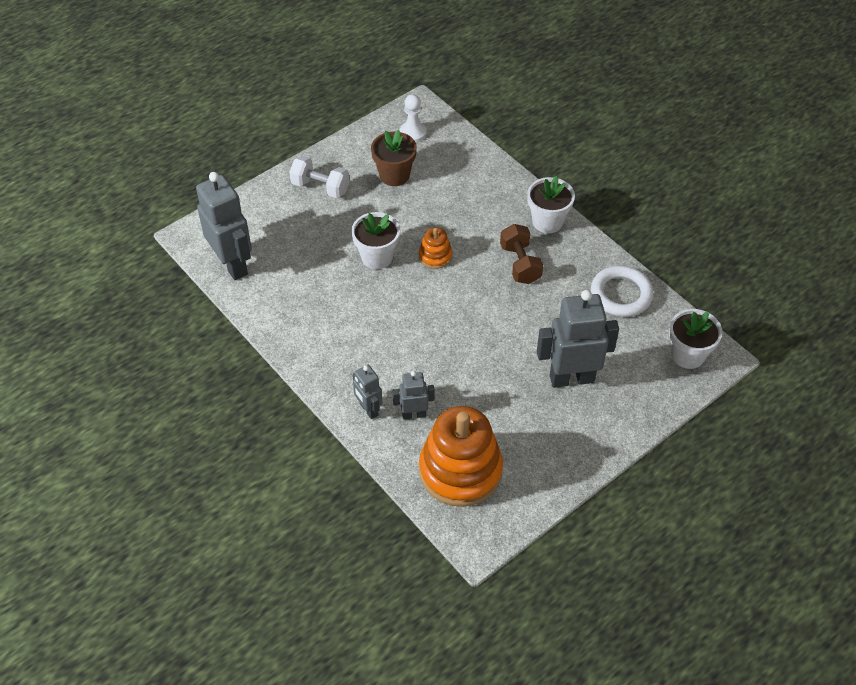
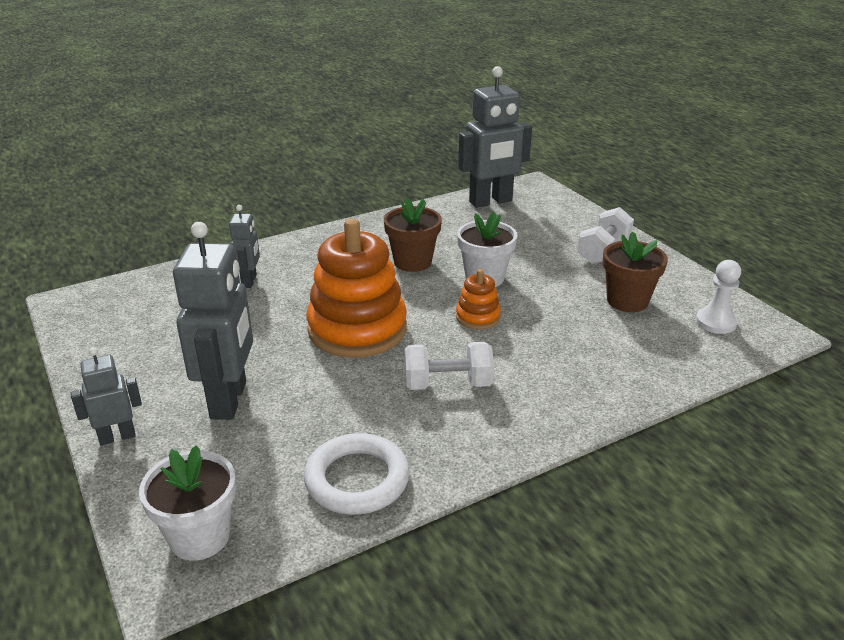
camera: 100 degrees right, 20 degrees down
(359, 306) = (412, 262): none -> brown flower pot
(368, 409) = (272, 257): grey robot -> grey robot (117, 437)
(460, 470) = (159, 301): orange stacking toy -> orange stacking toy (357, 329)
(520, 264) = (447, 384): brown dumbbell -> white dumbbell
(547, 221) = (529, 424): white flower pot -> none

